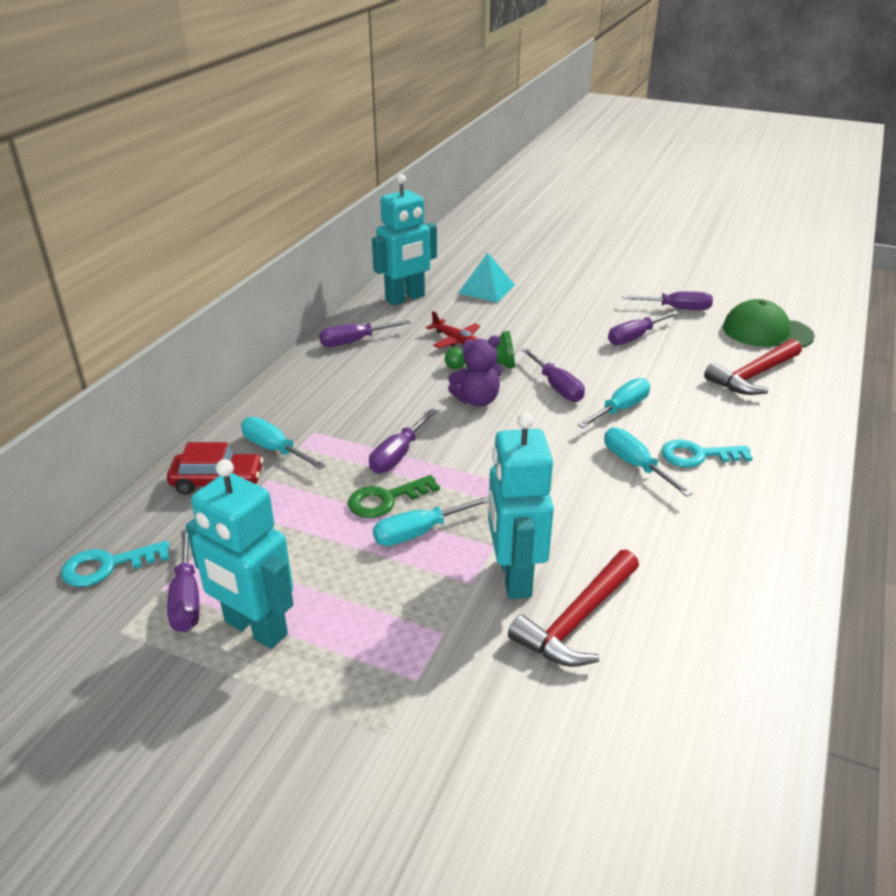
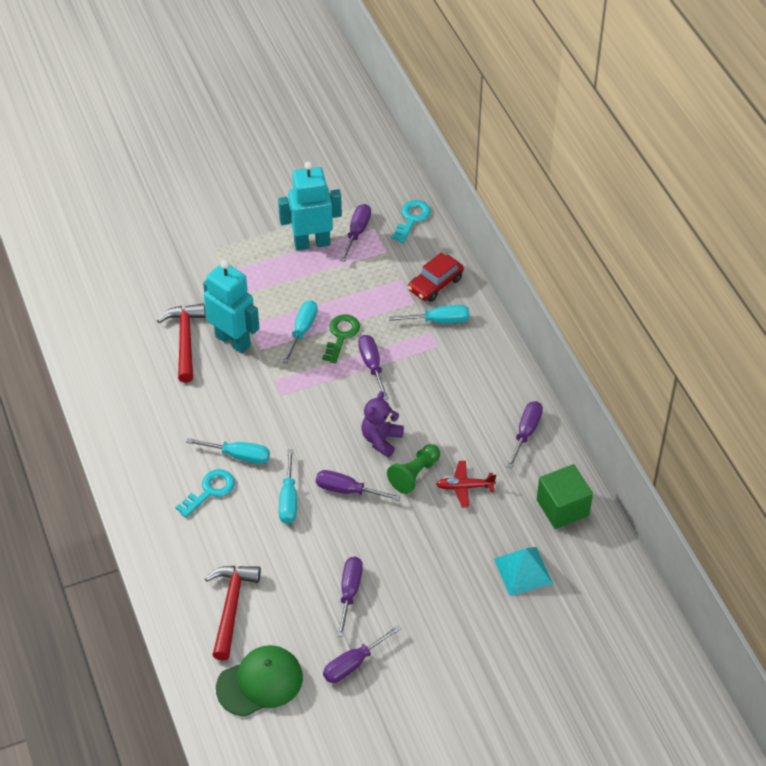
camera: 135 degrees right, 15 degrees up
(186, 598) = (357, 232): purple screwdriver -> purple screwdriver turned 75 degrees clockwise
(405, 298) = (562, 508): turquoise robot -> green cube

